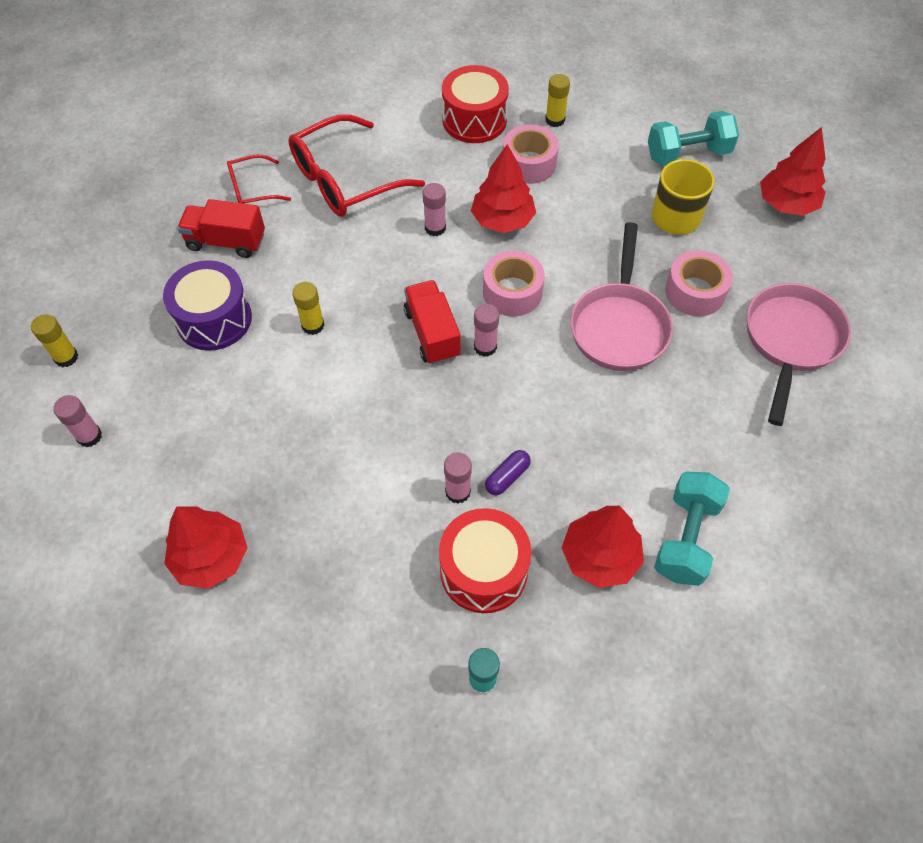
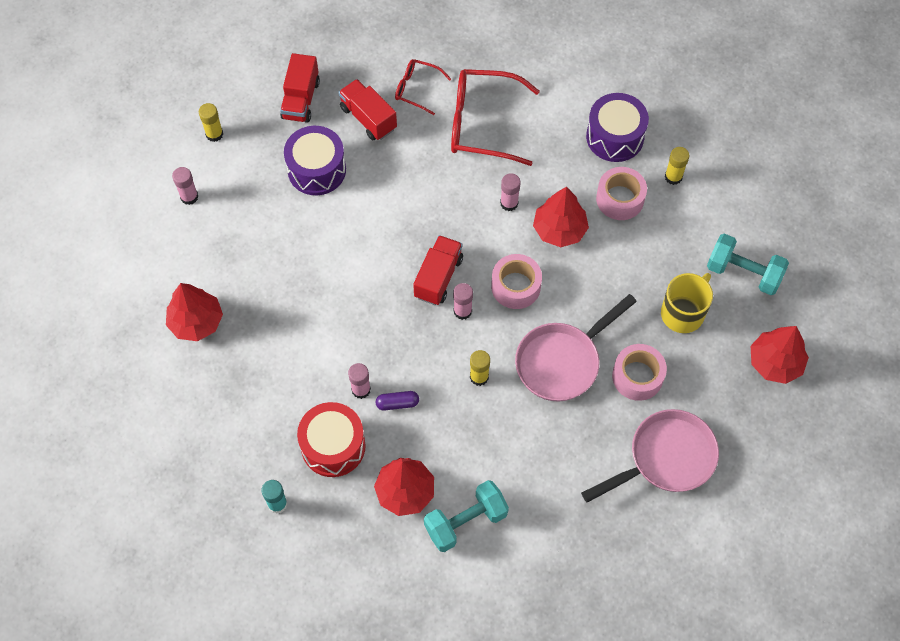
camera: 40 degrees right, 5 degrees up
(138, 268) = (301, 99): none -> red truck
(313, 325) = (371, 217): yellow glue stick -> yellow glue stick (479, 377)
(474, 120) = (615, 137): red drum -> purple drum

